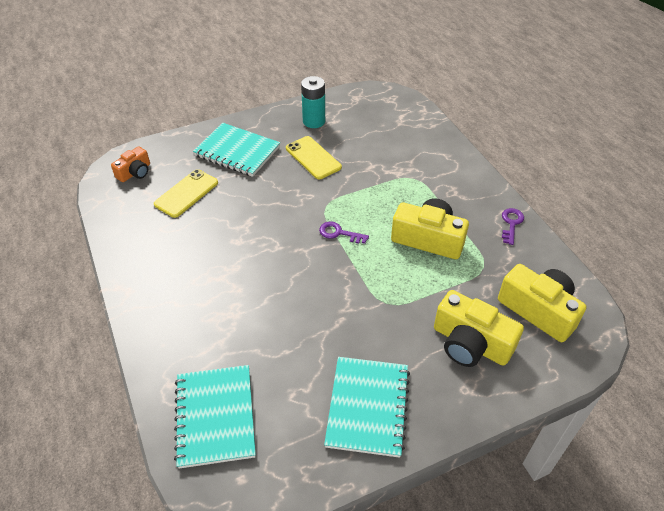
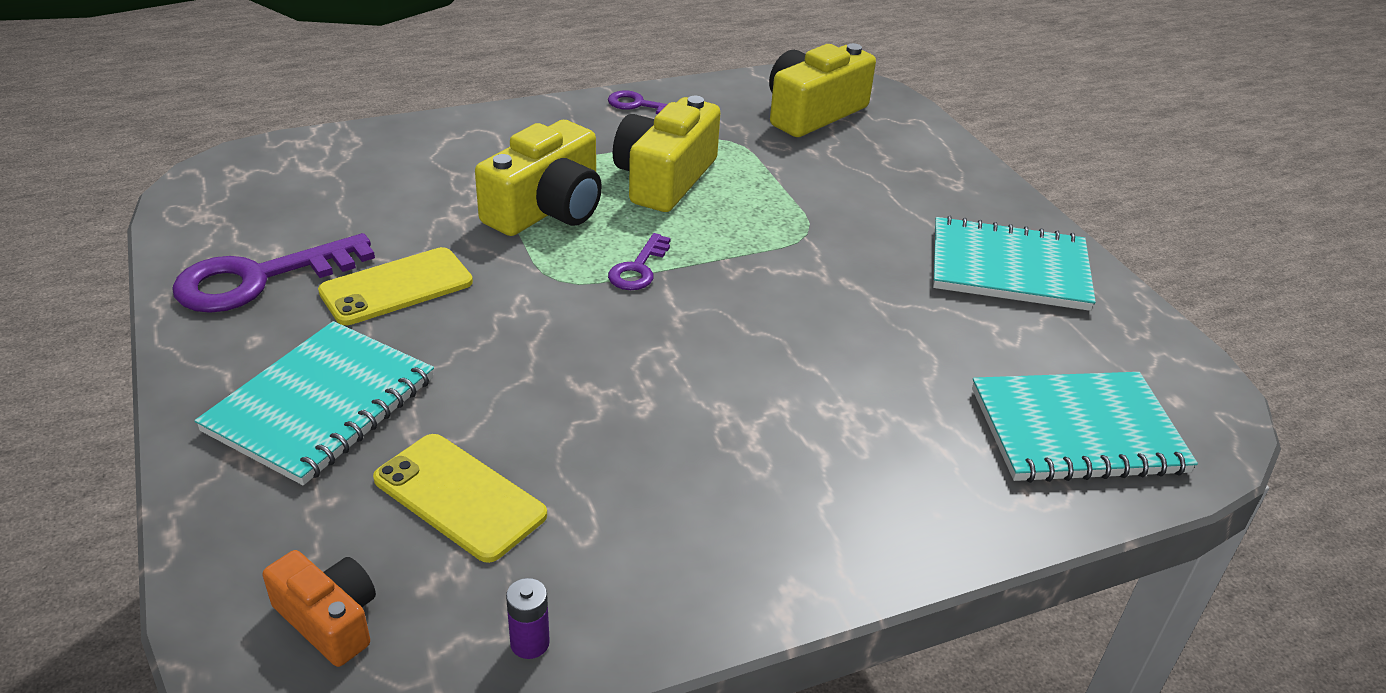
camera: 90 degrees left, 10 degrees down
(116, 219) = (530, 643): none -> purple battery
(314, 121) = (260, 279): turquoise battery -> purple key
(470, 343) = (877, 170): yellow camera -> yellow camera (547, 209)

